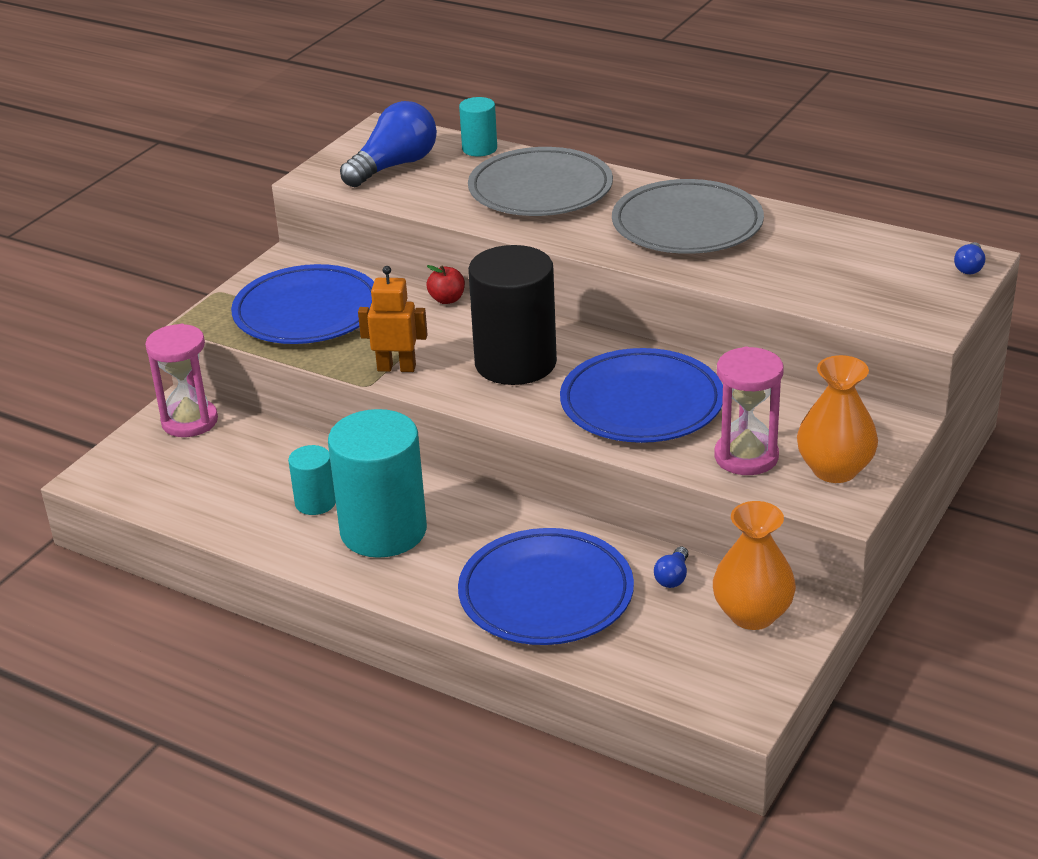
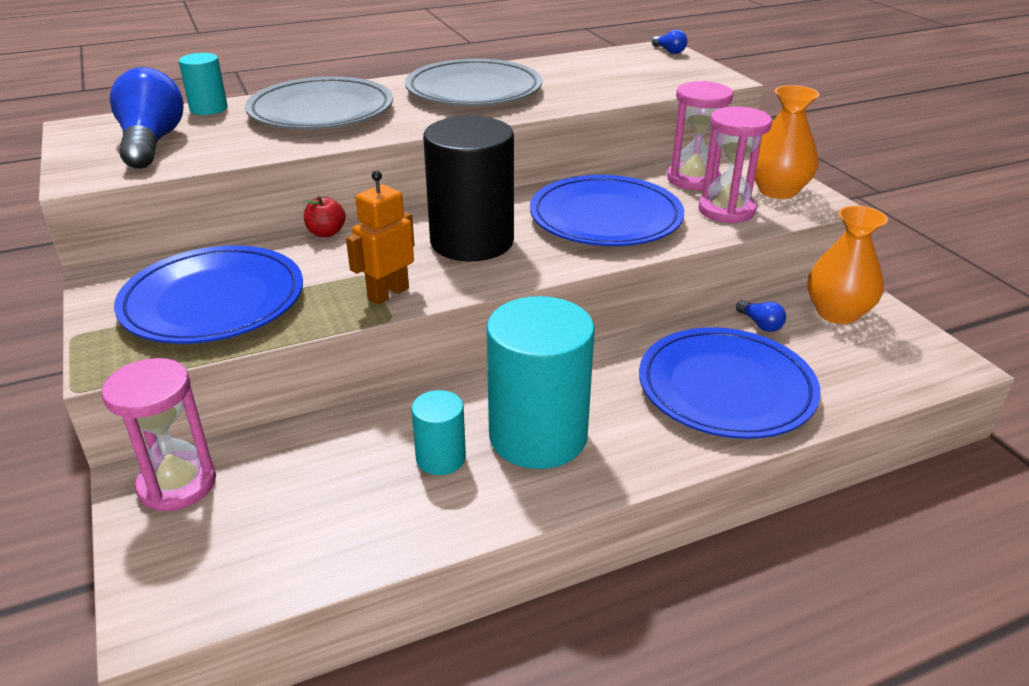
camera: 55 degrees left, 0 degrees up
(790, 415) = (693, 179): none -> pink hourglass

